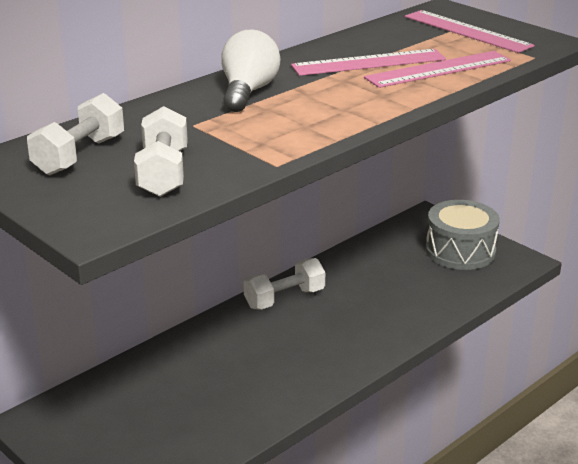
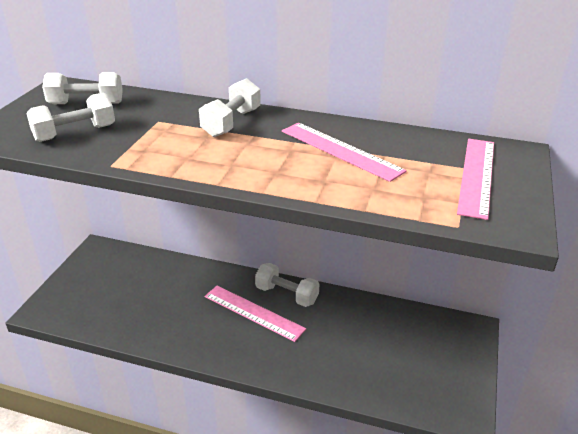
camera: 60 degrees right, 5 degrees up
(248, 92) = (231, 123): white light bulb -> white dumbbell
(438, 69) = (363, 183): pink ruler -> pink ruler (254, 312)
(460, 251) = (440, 367): grey drum -> none

